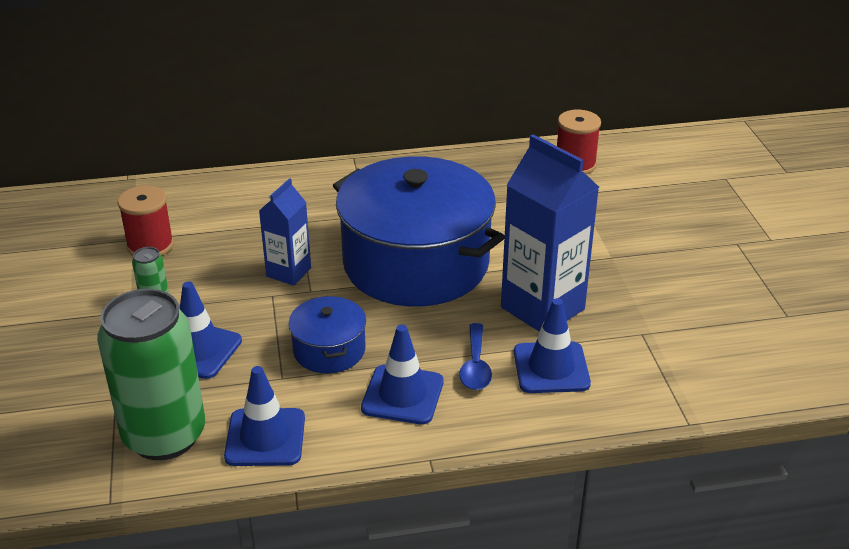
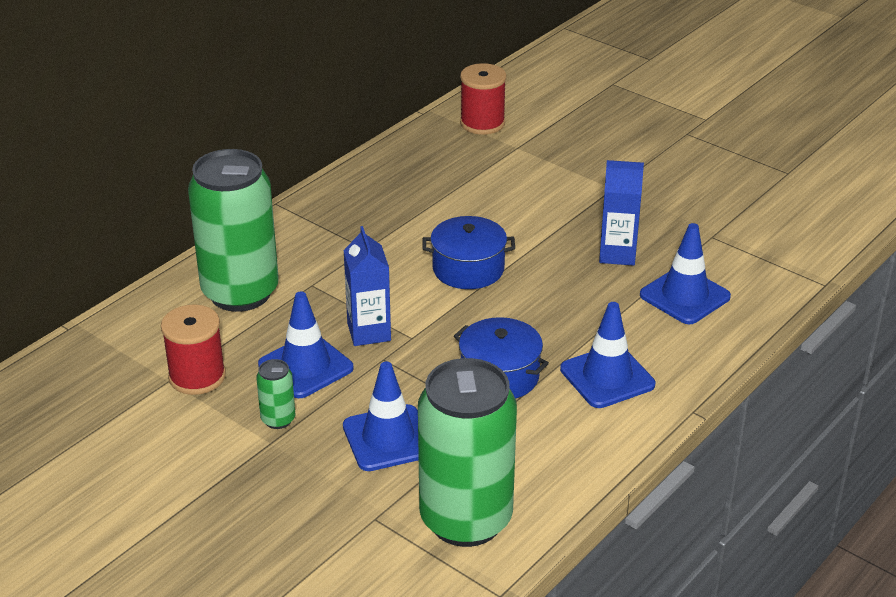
camera: 40 degrees left, 0 degrees up
(249, 205) = (240, 293): none -> green can
(265, 437) = (549, 470): blue traffic cone -> blue traffic cone (305, 366)
(416, 263) = (468, 269): blue pot -> blue pot, size x0.45
(475, 365) = (629, 324): blue spoon -> none
(542, 308) = (617, 254): blue carton -> blue carton, size x0.57

